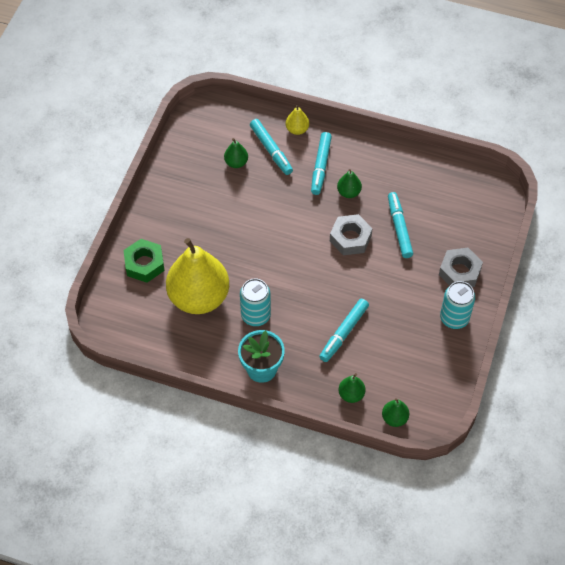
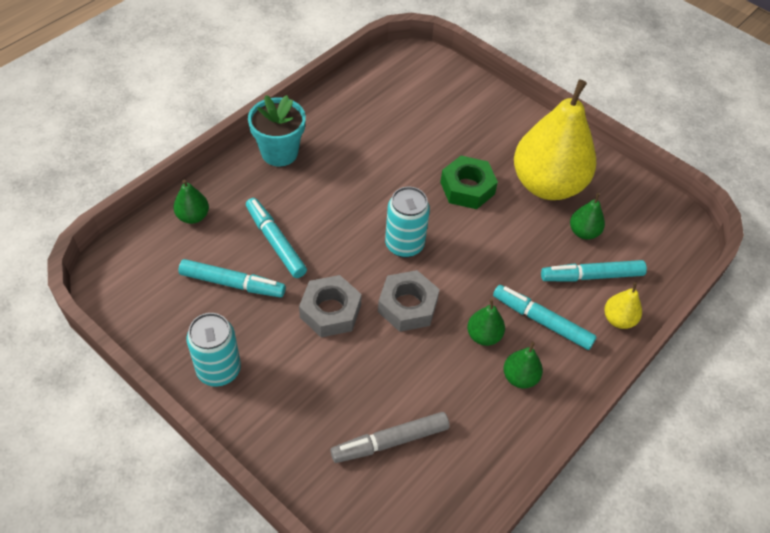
camera: 110 degrees right, 5 degrees down
(144, 264) = (470, 105): green nut -> green nut (467, 188)
(199, 297) = (402, 133): yellow pear -> yellow pear (547, 185)
(255, 315) = (349, 171): turquoise can -> turquoise can (404, 245)
(394, 418) = (134, 244): green pear -> green pear (520, 377)
(399, 228) = (395, 370): turquoise marker -> turquoise marker (232, 283)
(444, 214) = (390, 441): none -> grey marker
(459, 272) = (284, 413): grey nut -> grey nut (330, 311)

